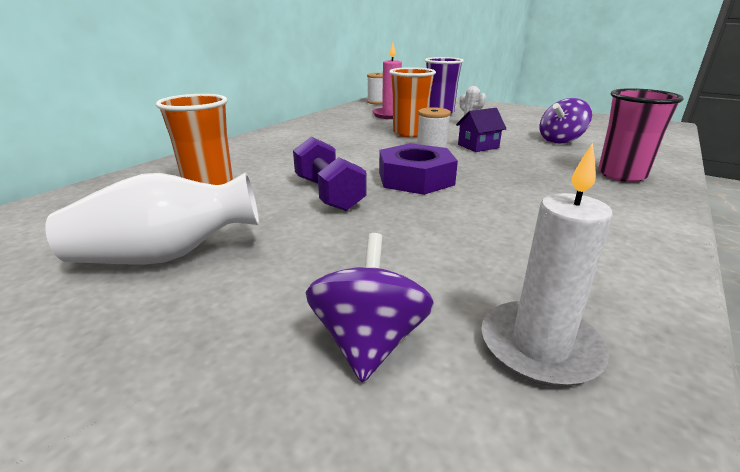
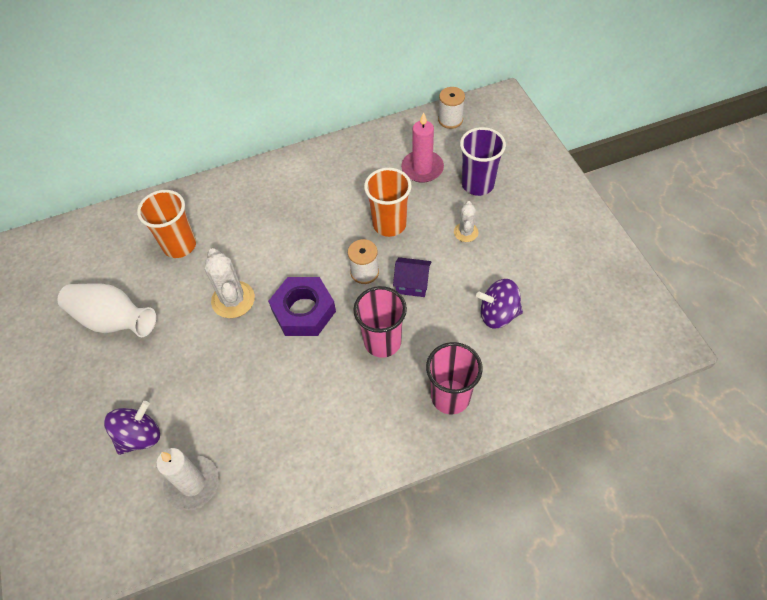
camera: 40 degrees right, 30 degrees up
(328, 194) = (233, 300): purple dumbbell -> white cactus
(514, 171) = (382, 342): none -> pink cup

